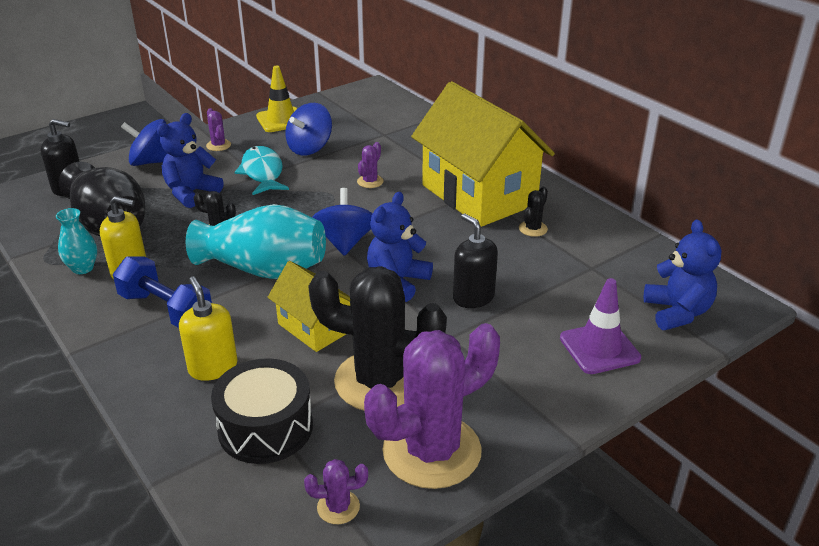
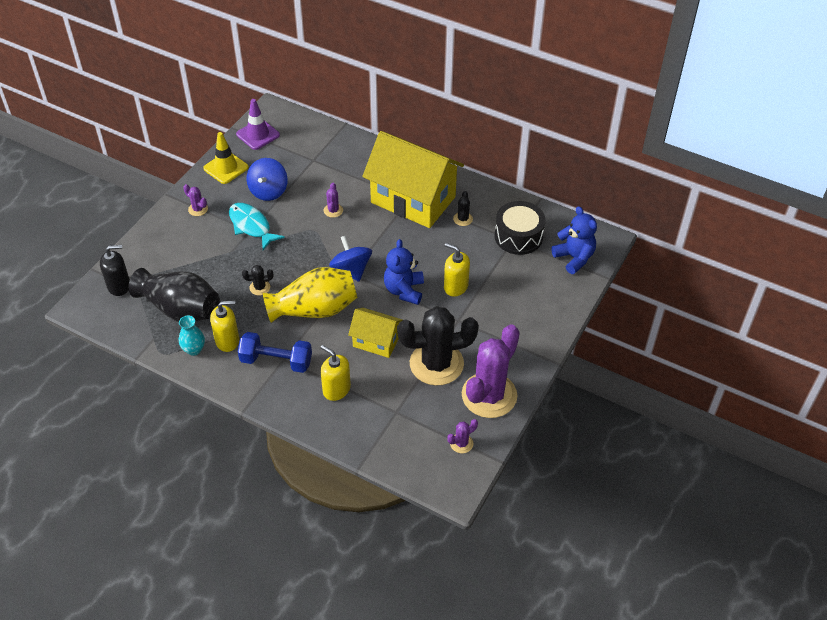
camera: 25 degrees left, 15 degrees up
(151, 162) = (160, 241): blue spinning top -> none
(191, 193) = (215, 262): blue teddy bear -> none
(264, 270) = (315, 310): turquoise vase -> yellow vase
(265, 427) = (394, 415): black drum -> black drum (518, 236)
(473, 297) = (455, 286): black soap dispenser -> yellow soap dispenser
(599, 348) = (543, 298): purple traffic cone -> purple traffic cone (258, 134)

